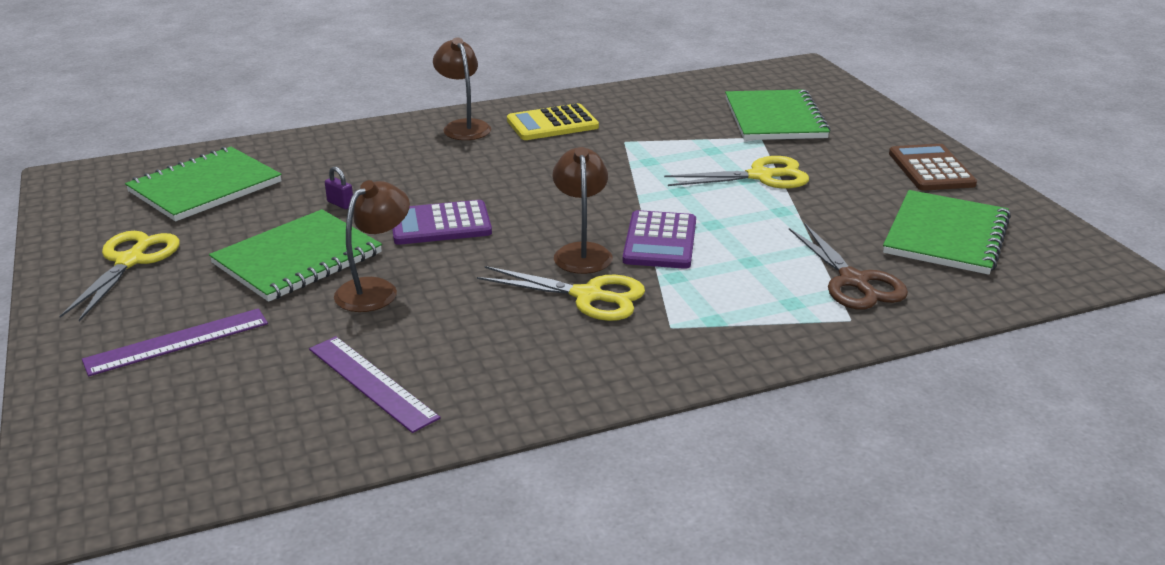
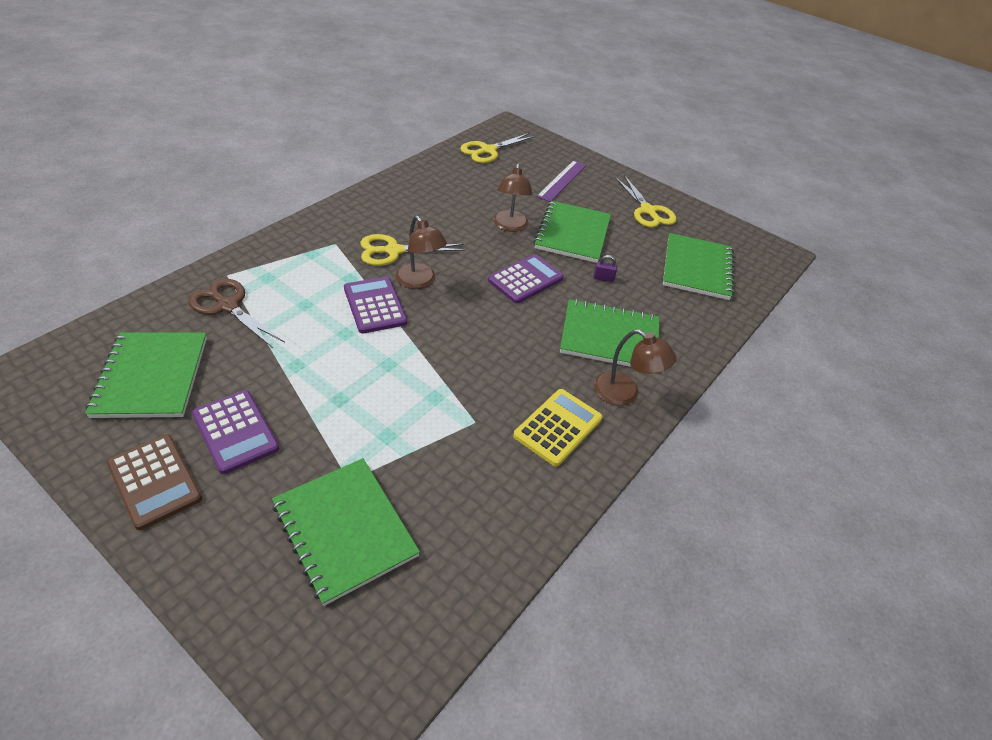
camera: 145 degrees right, 15 degrees up
(372, 383) = (458, 183): purple ruler -> none
(417, 160) = (609, 337): none -> green notebook
(760, 176) = (327, 408): yellow scissors -> yellow scissors (488, 150)
(856, 181) = (235, 431): none -> purple calculator

